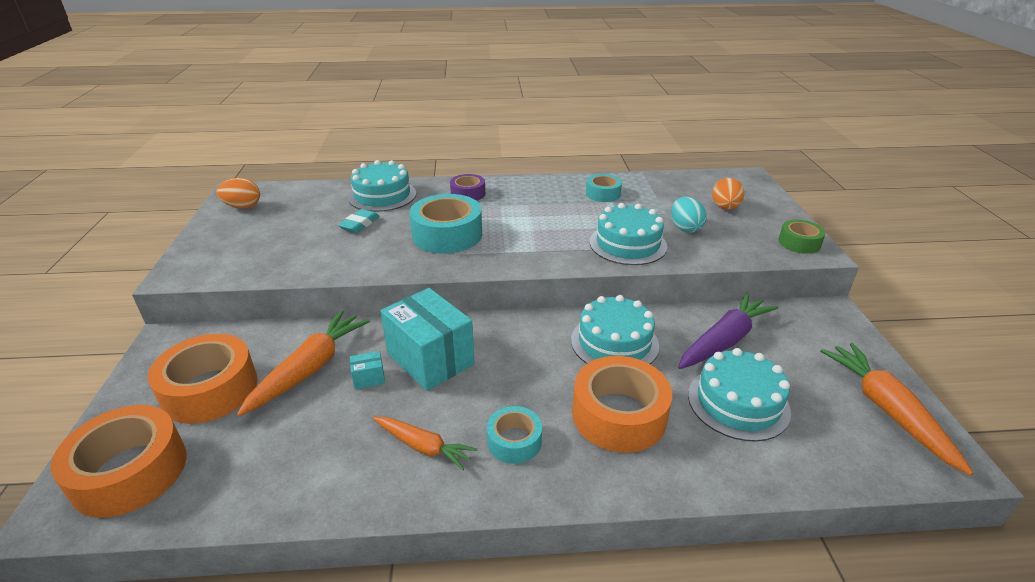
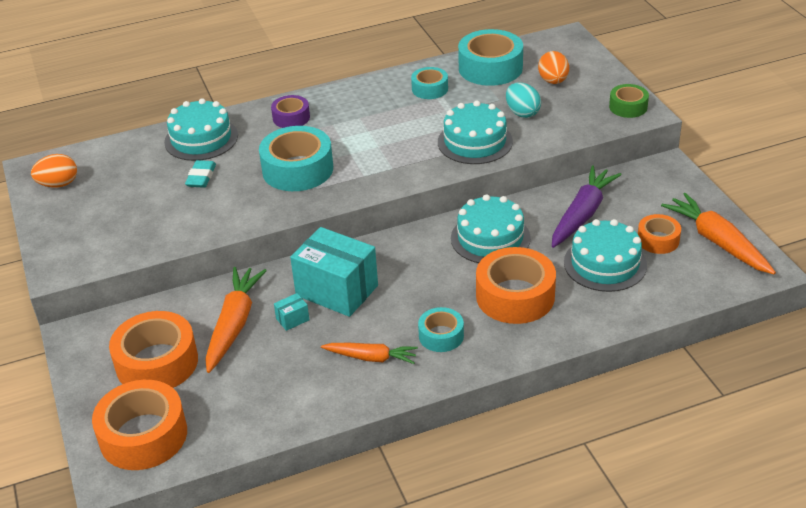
camera: 15 degrees left, 5 degrees up
(666, 188) = (490, 68): none -> turquoise tape
(809, 390) = (658, 240): none -> orange tape

